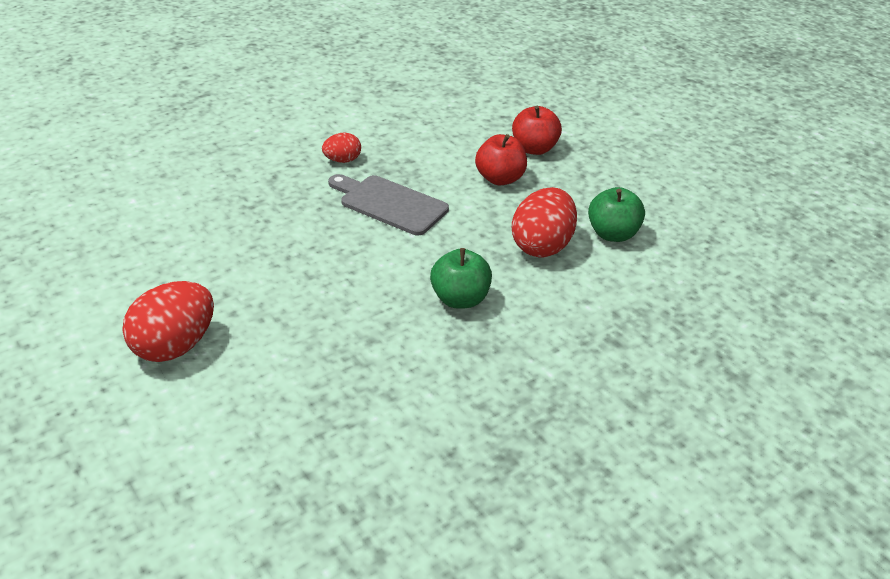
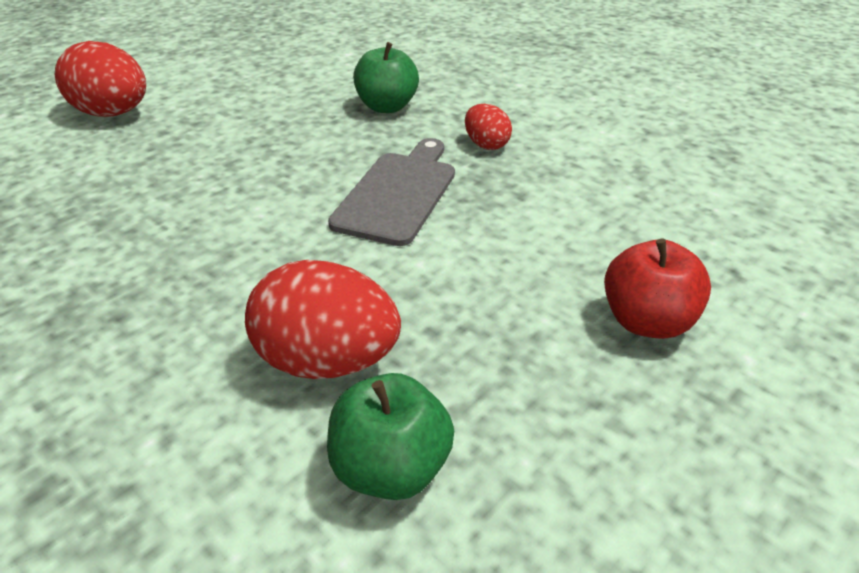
camera: 80 degrees right, 0 degrees up
(460, 299) = (177, 284): green apple -> green apple (387, 107)
(500, 179) = (517, 289): red apple -> none

